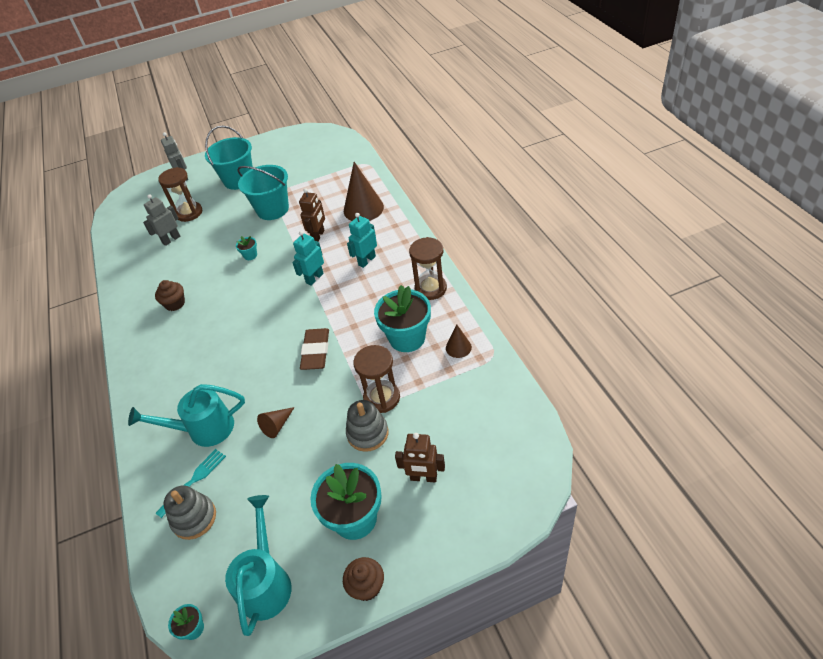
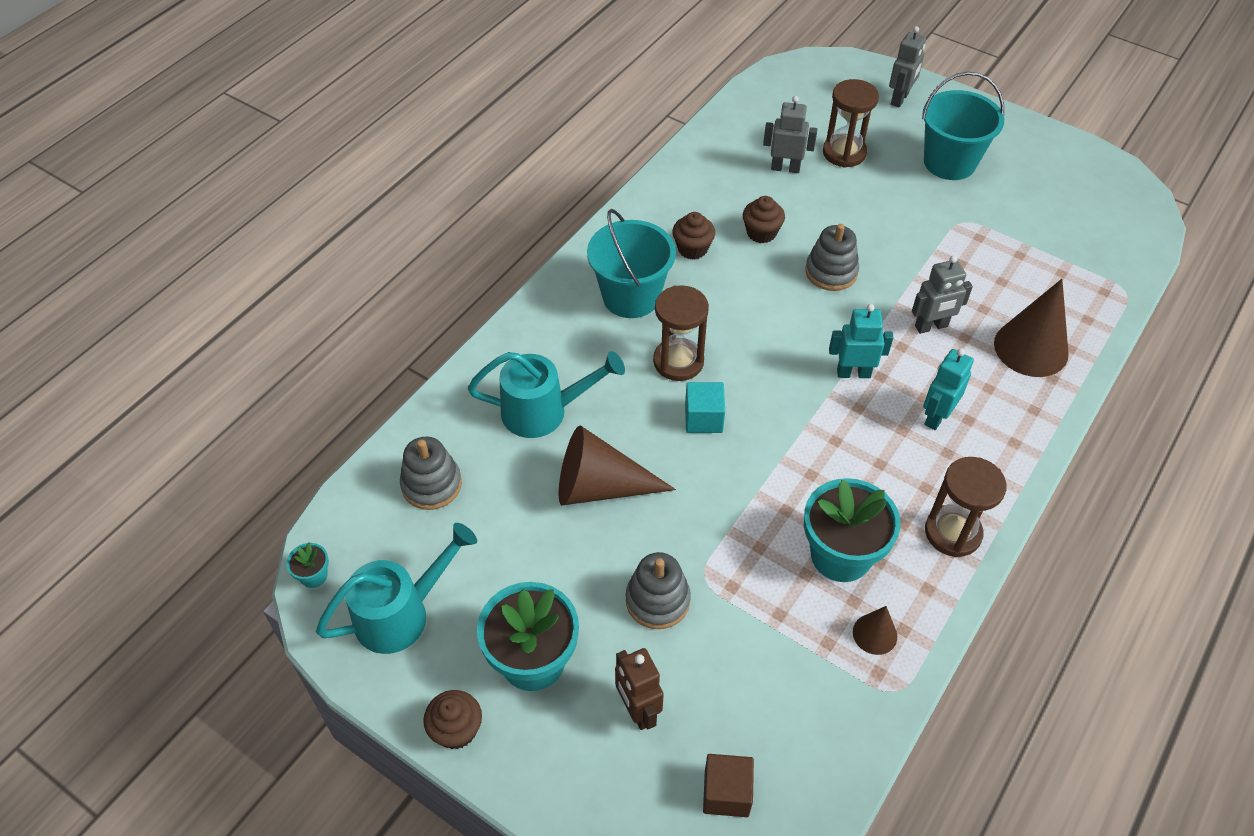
camera: 50 degrees right, 5 degrees up
(194, 480) = (476, 450): turquoise fork -> none
(198, 270) = (761, 233): none -> brown cupcake
(203, 429) = (544, 411): turquoise watering can -> turquoise watering can turned 135 degrees clockwise
(250, 255) = (831, 272): turquoise flower pot -> grey stacking toy
(272, 209) = (931, 239): turquoise bucket -> turquoise bucket (631, 296)
(277, 426) = (600, 487): brown cone -> brown cone, size x1.96
(280, 354) = (703, 418): none -> turquoise cube
(316, 351) = (736, 456): brown eraser -> none
(318, 236) = (931, 326): brown robot -> grey robot
(366, 260) = (936, 416): turquoise robot -> turquoise robot turned 60 degrees counterclockwise
(382, 398) = (722, 583): brown hourglass -> brown hourglass (678, 361)
(497, 459) = (726, 793): none -> brown cube

